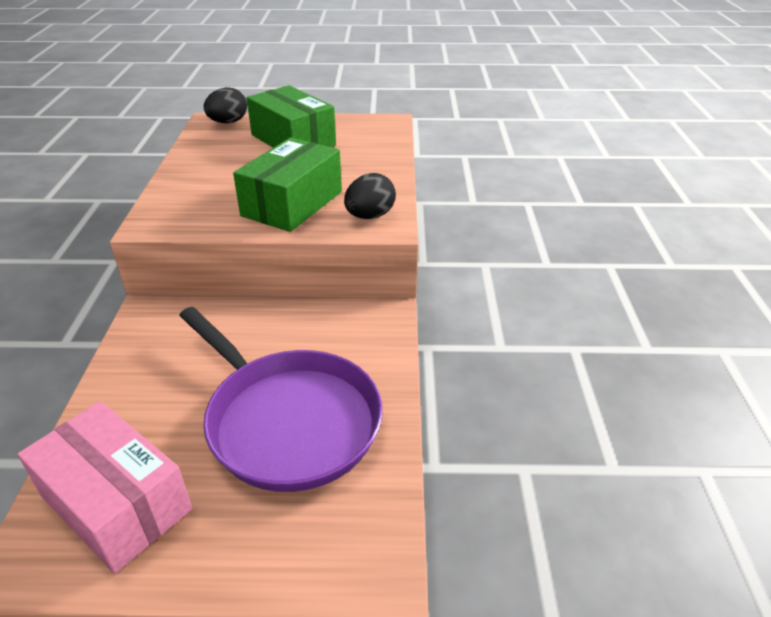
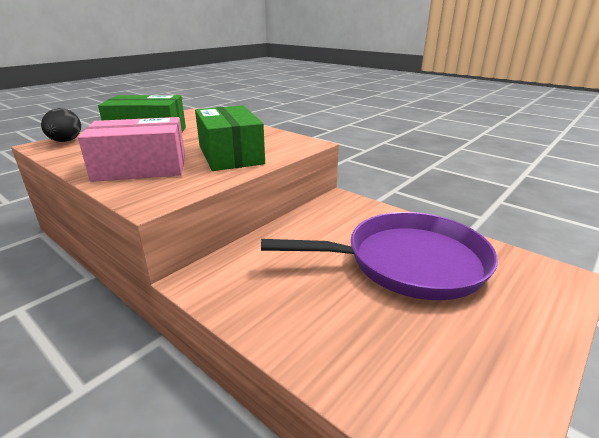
camera: 50 degrees left, 10 degrees down
(116, 502) = (435, 375): pink box -> pink box (141, 168)
(370, 216) = (289, 143): black egg -> none

